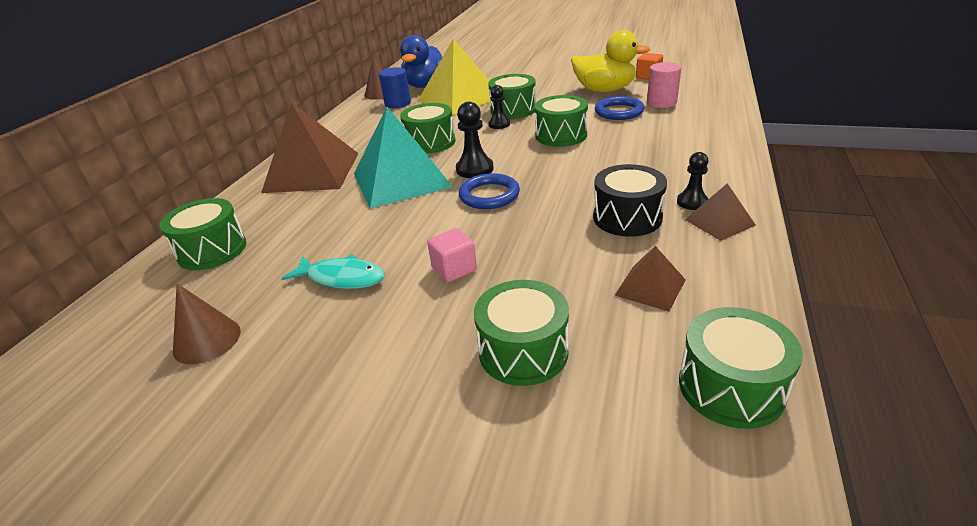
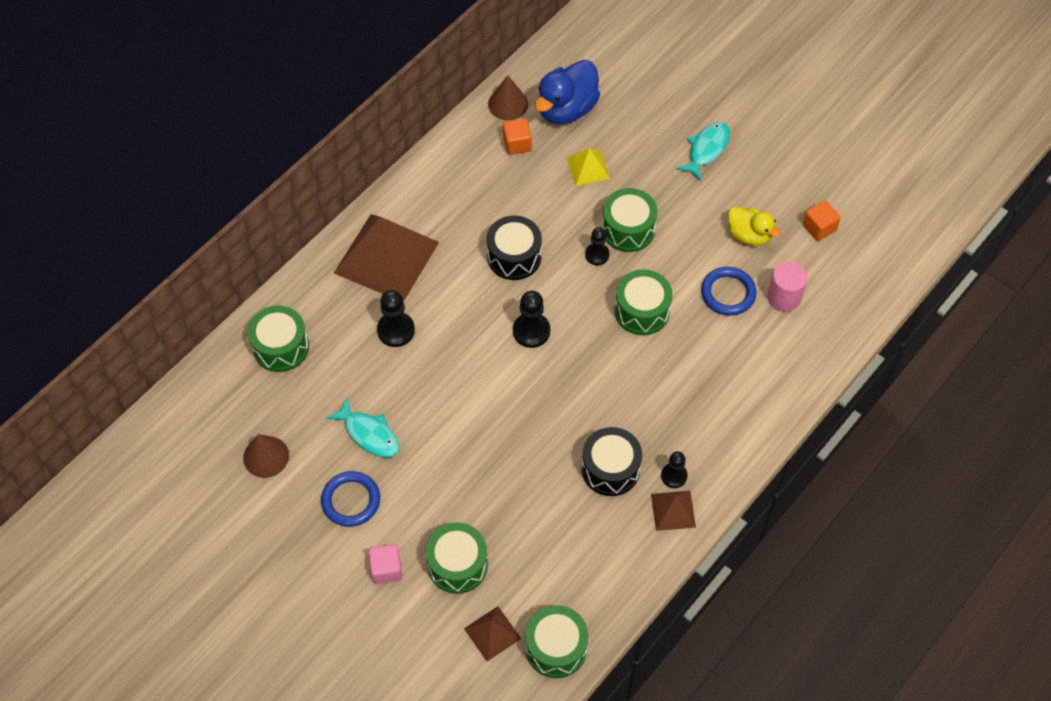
camera: 20 degrees right, 25 degrees up
(340, 205) = (396, 330): none -> black pawn
(398, 103) = (517, 144): blue cylinder -> orange cube
(401, 180) = (460, 315): turquoise pyramid -> none
(430, 142) = (514, 257): green drum -> black drum
(454, 269) = (451, 464): pink cube -> pink cube (386, 569)
(460, 98) = (588, 168): yellow pyramid -> yellow pyramid, size x0.47
(489, 195) = (523, 381): blue ring -> blue ring (351, 500)
(538, 74) = (706, 149): none -> turquoise fish
(604, 90) = (749, 235): yellow duck -> yellow duck, size x0.63
(650, 287) = (571, 551): brown pyramid -> brown pyramid (492, 633)

